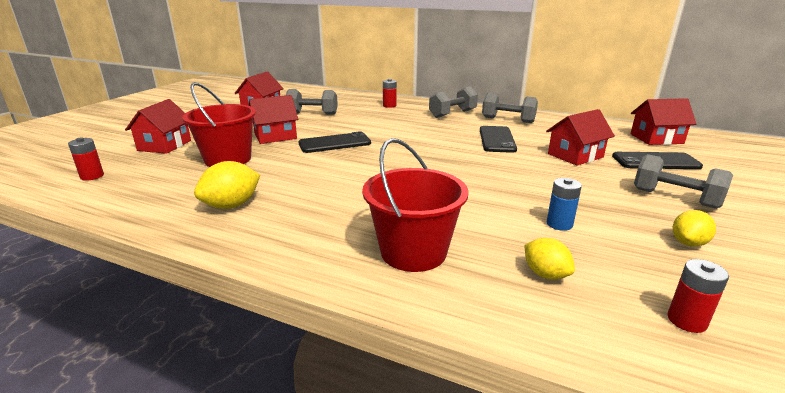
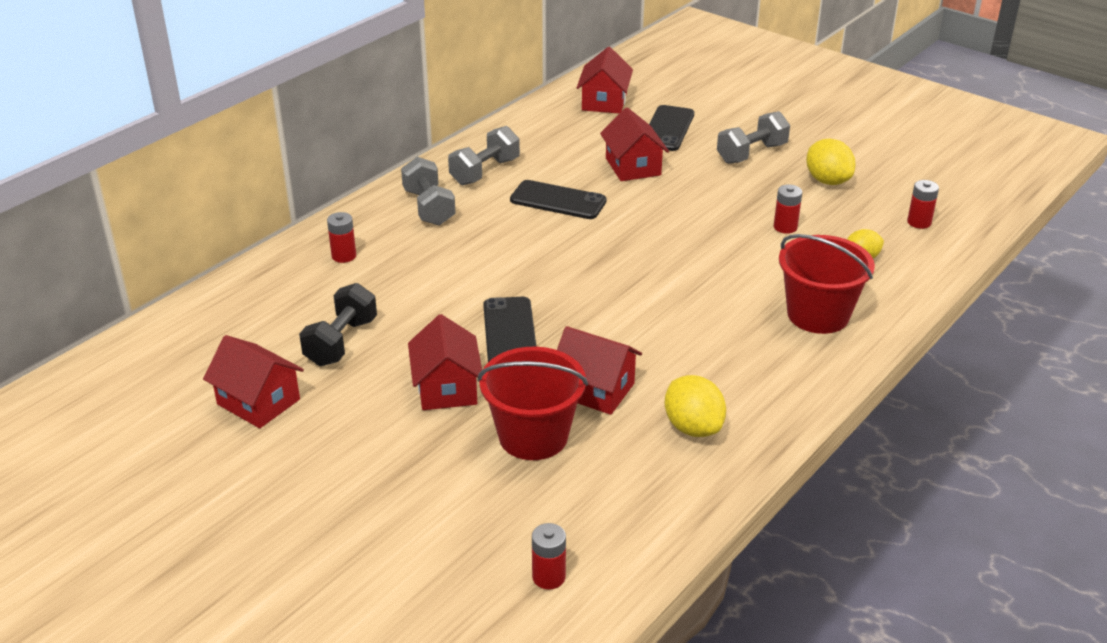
camera: 75 degrees left, 10 degrees up
(164, 145) = (432, 513): red house -> red house (595, 390)
(312, 114) = (341, 342): grey dumbbell -> black dumbbell
(559, 224) = (785, 227): blue battery -> red battery
(688, 243) = (827, 181): yellow lemon -> yellow lemon, size x1.51

